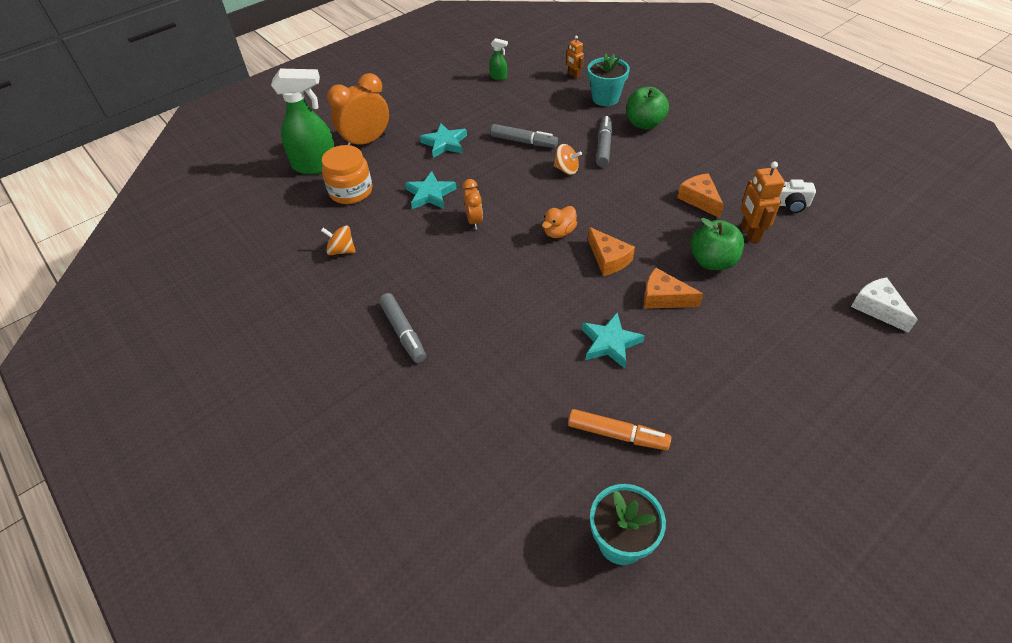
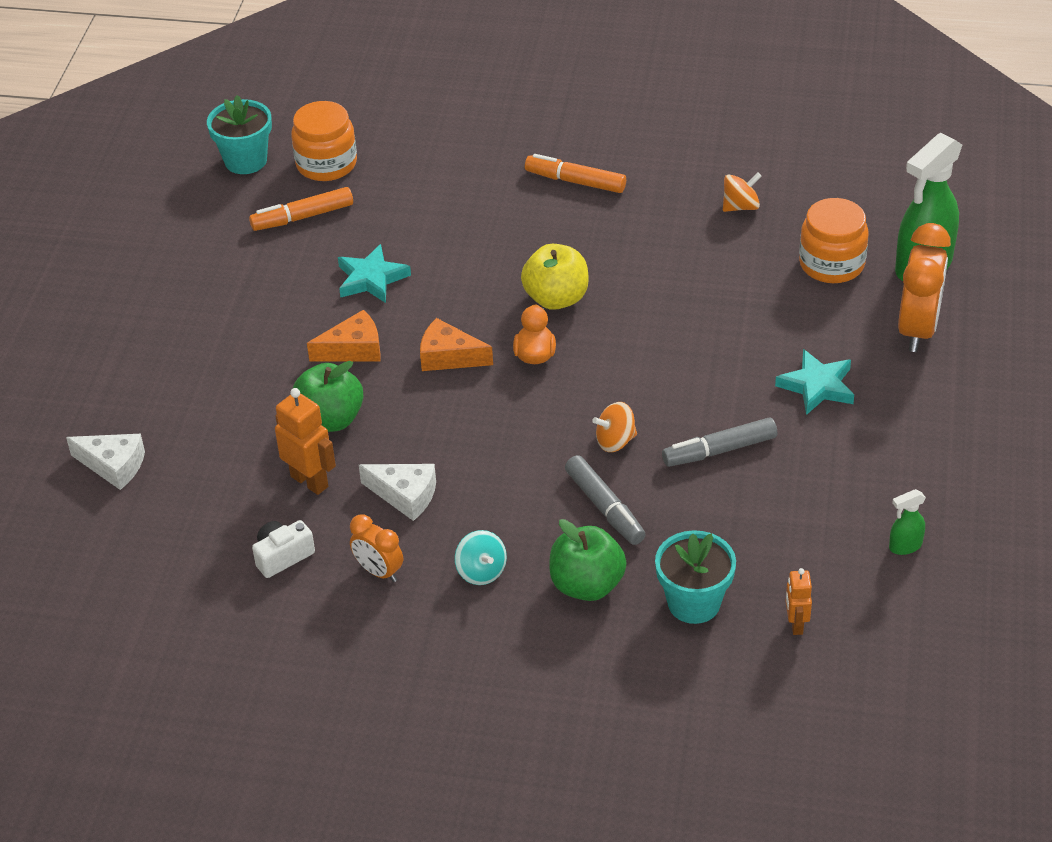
camera: 140 degrees right, 5 degrees down
(403, 332) = (575, 181): grey marker -> orange marker
(430, 194) = (737, 313): turquoise star -> none
(474, 221) = (645, 313): orange clock -> orange clock (379, 571)
(510, 258) = (556, 298): none -> yellow apple
(555, 482) = (326, 164): none -> orange jar
(574, 75) = (796, 624): orange robot -> orange robot turned 105 degrees counterclockwise
(689, 150) = (481, 571): none -> turquoise spinning top
(699, 200) = (405, 495): orange cheese -> white cheese

